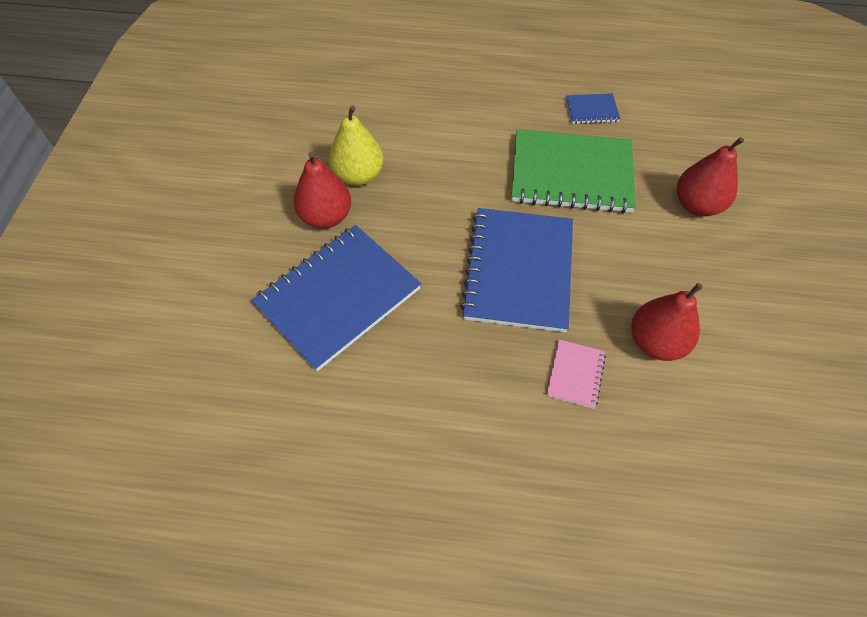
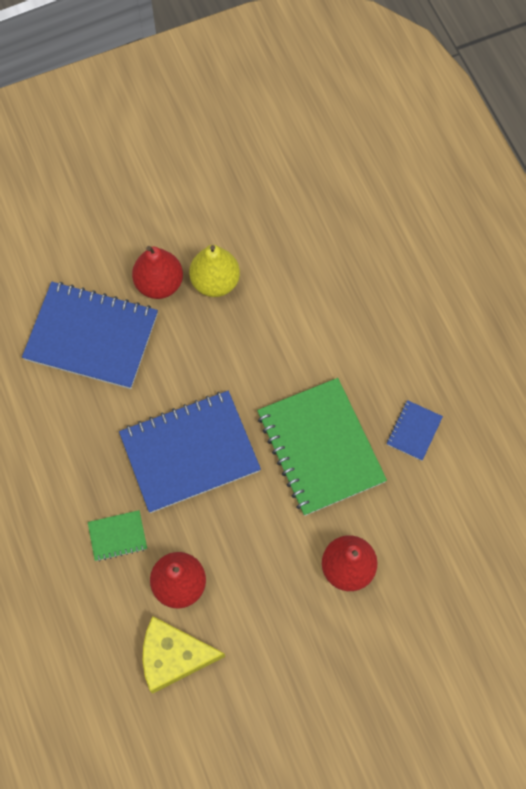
camera: 60 degrees right, 10 degrees up
(575, 374) = (117, 536): pink notebook -> green notebook
(591, 110) = (414, 431): blue notebook -> blue notebook turned 60 degrees clockwise
(734, 382) = (174, 656): none -> yellow cheese

